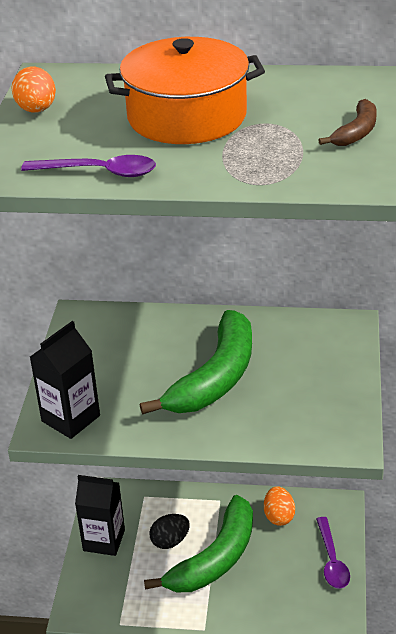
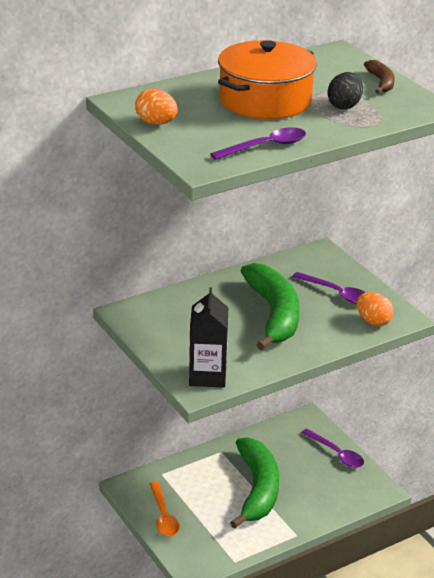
camera: 40 degrees left, 5 degrees down
(104, 540) = (163, 516): black carton -> orange spoon
(170, 541) = (213, 493): black egg -> black egg (344, 106)
(279, 516) = (273, 443): orange egg -> orange egg (373, 321)
(309, 381) = (336, 293): none -> purple spoon

